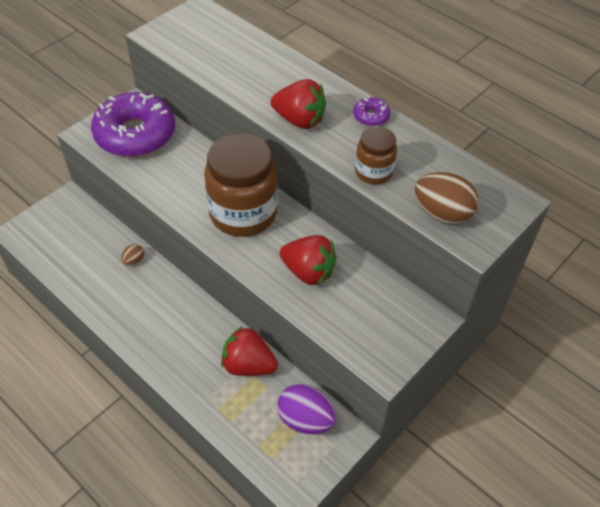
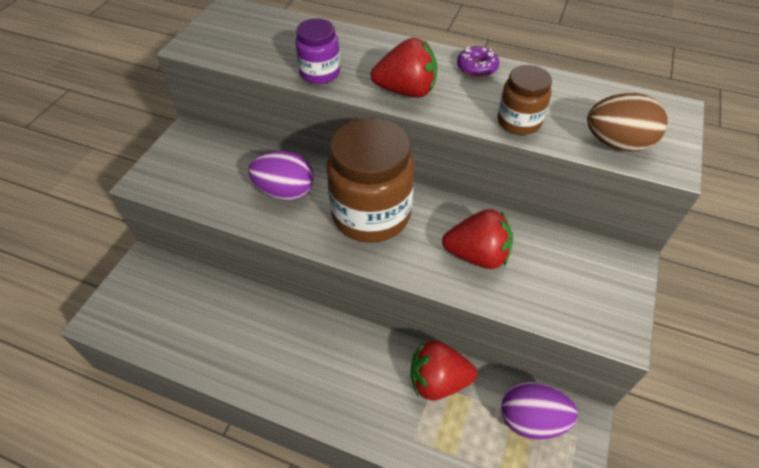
camera: 20 degrees left, 0 degrees up
(134, 260) = (251, 307): brown egg -> none
(135, 134) = (204, 165): purple donut -> none
(186, 174) = (285, 191): none -> purple egg
(240, 86) = (320, 73): none -> purple jar

